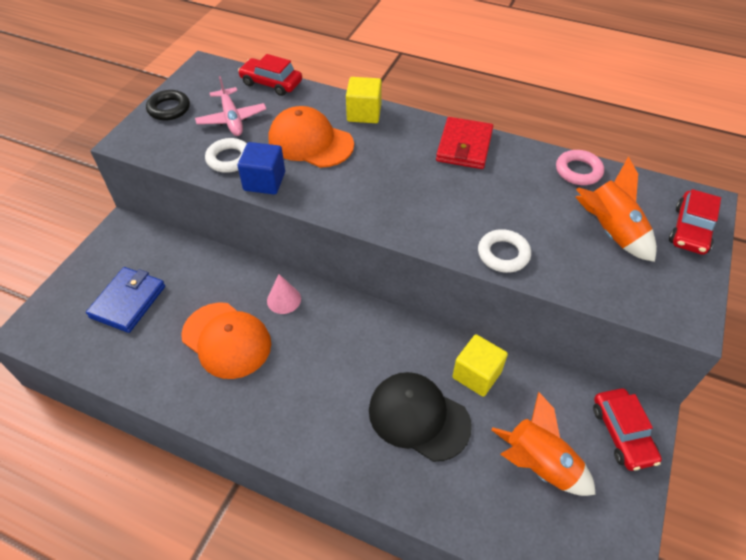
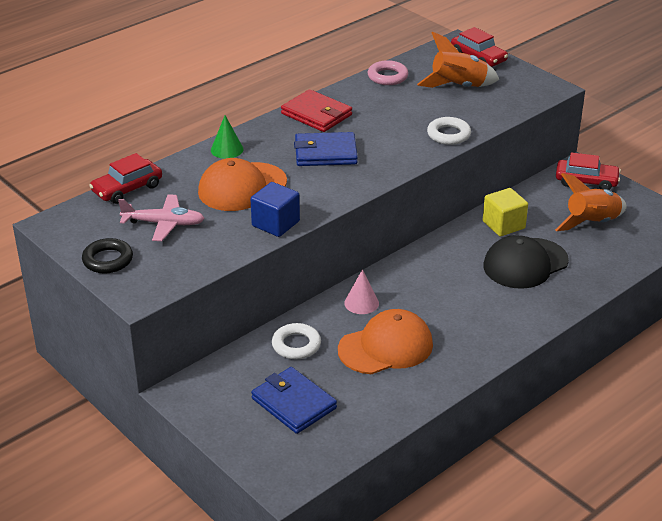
camera: 65 degrees left, 15 degrees down
(229, 159) = (226, 237): white ring -> white ring (296, 345)
(364, 113) = (227, 149): yellow cube -> green cone
(401, 174) = (325, 153): none -> blue wallet

